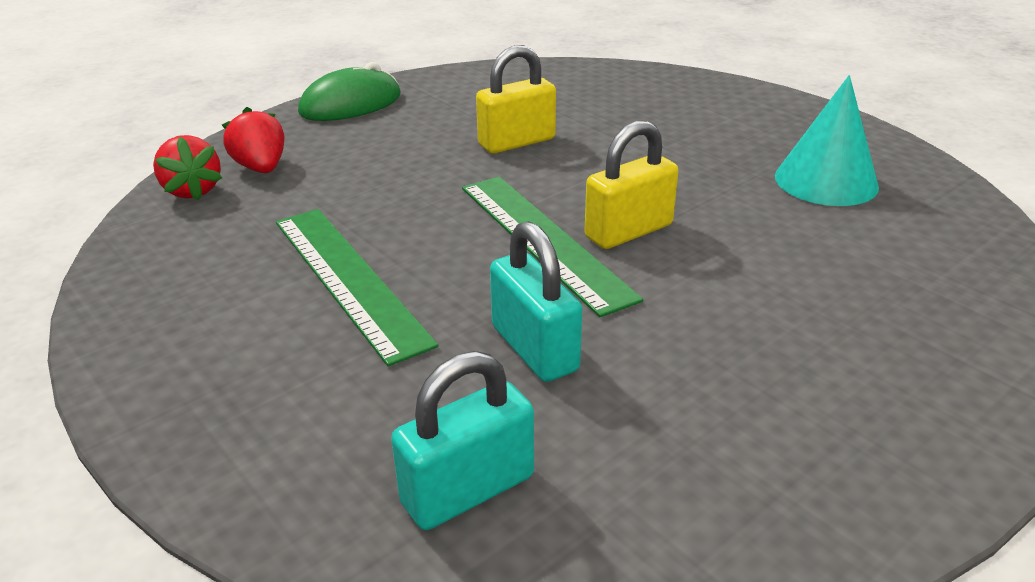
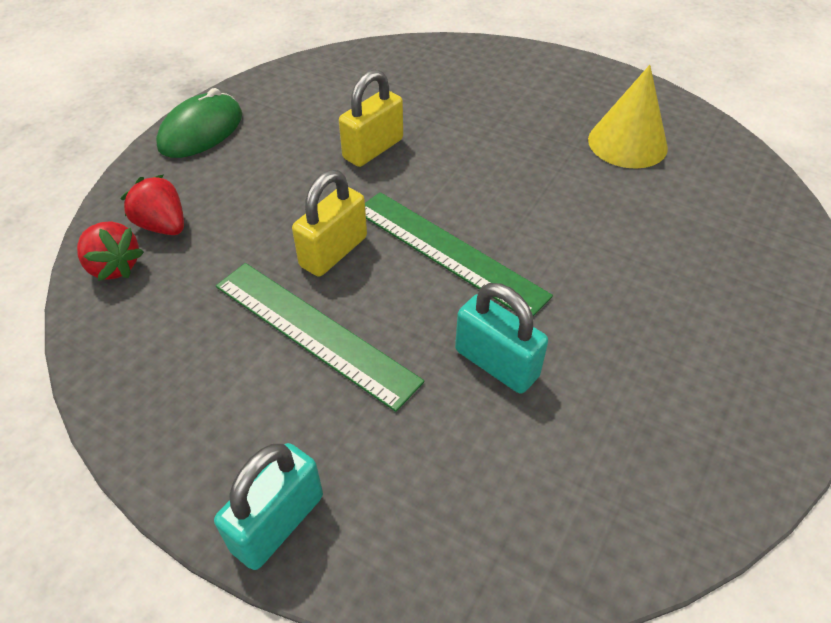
camera: 20 degrees left, 15 degrees up
(468, 490) = (515, 506): turquoise padlock -> turquoise padlock (278, 522)
(628, 231) = (509, 228): yellow padlock -> yellow padlock (333, 252)
(826, 181) = (627, 143): turquoise cone -> yellow cone

